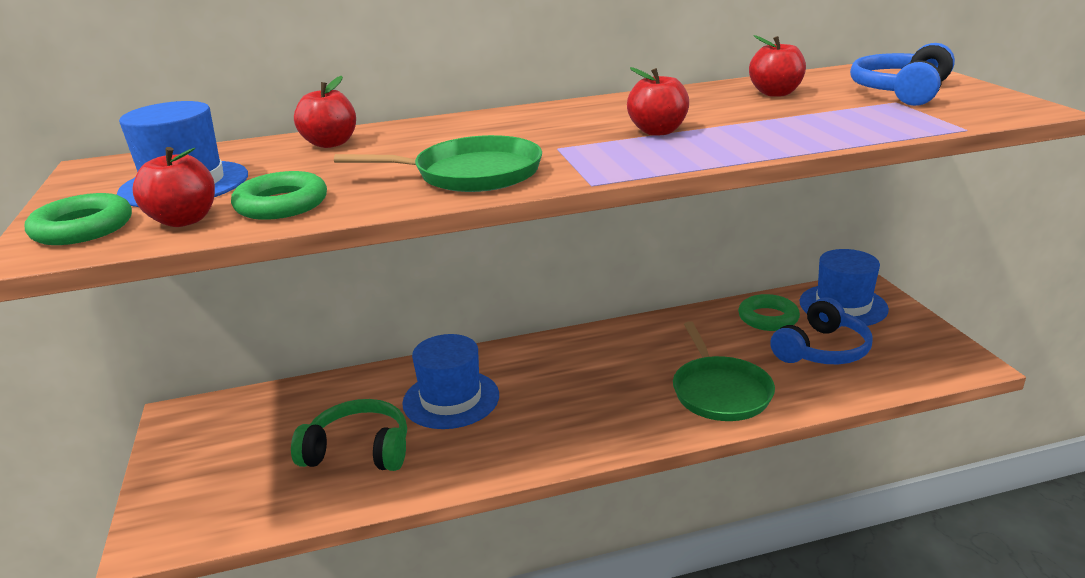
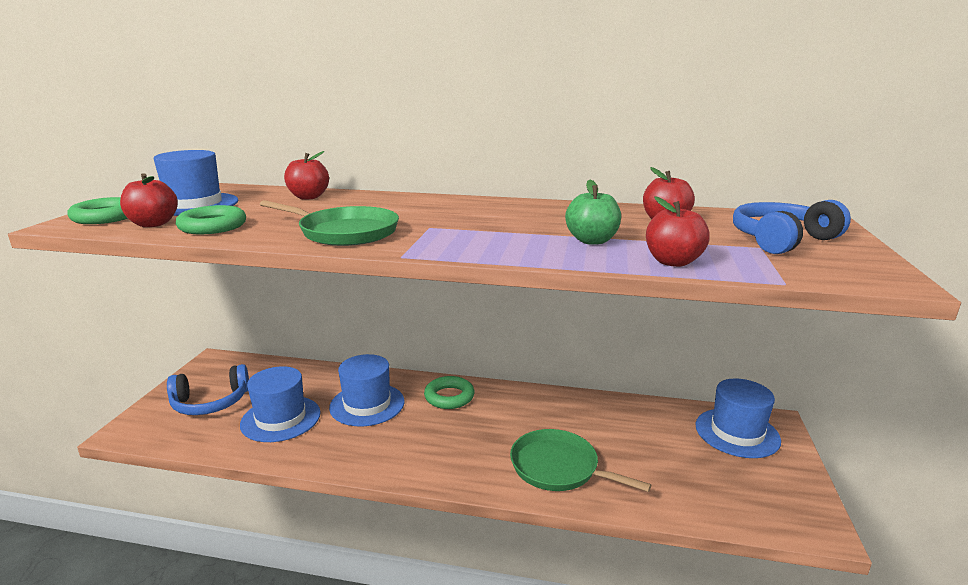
camera: 25 degrees right, 5 degrees down
(359, 450) = (281, 418): green headphones -> blue hat
(658, 131) = (518, 230): red apple -> red apple (673, 262)
(720, 391) = (558, 468): green pan -> green pan turned 105 degrees clockwise
(747, 126) = (592, 241): none -> green apple
(768, 318) = (657, 422): green ring -> green ring (449, 397)
(822, 350) = (680, 464): blue headphones -> blue headphones (210, 402)

